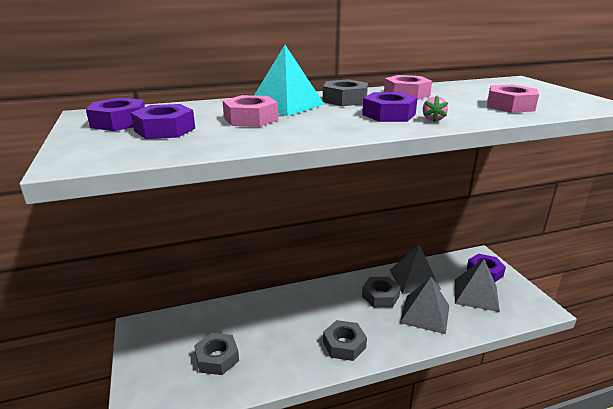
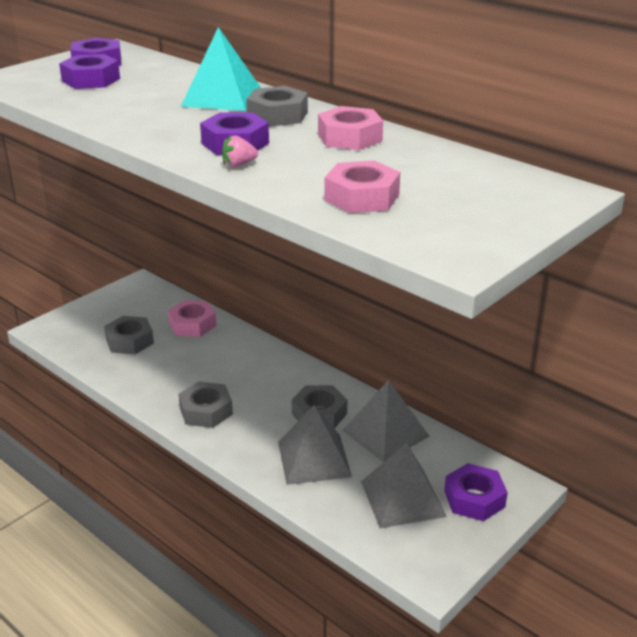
camera: 60 degrees right, 5 degrees up
(251, 119) = (154, 96): pink nut -> pink nut (192, 324)

